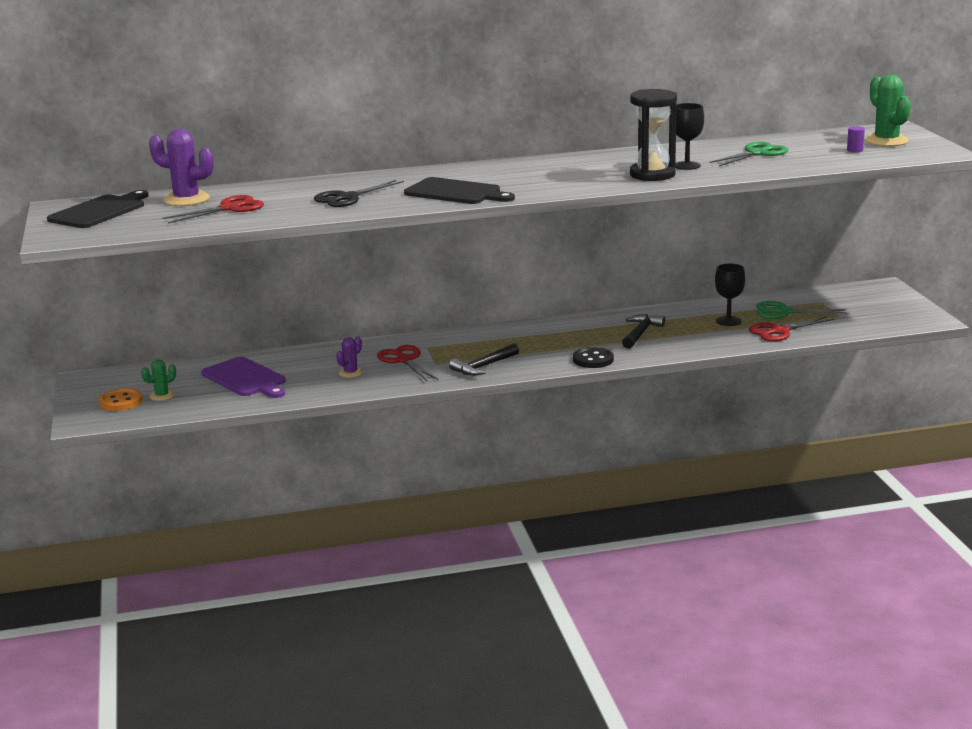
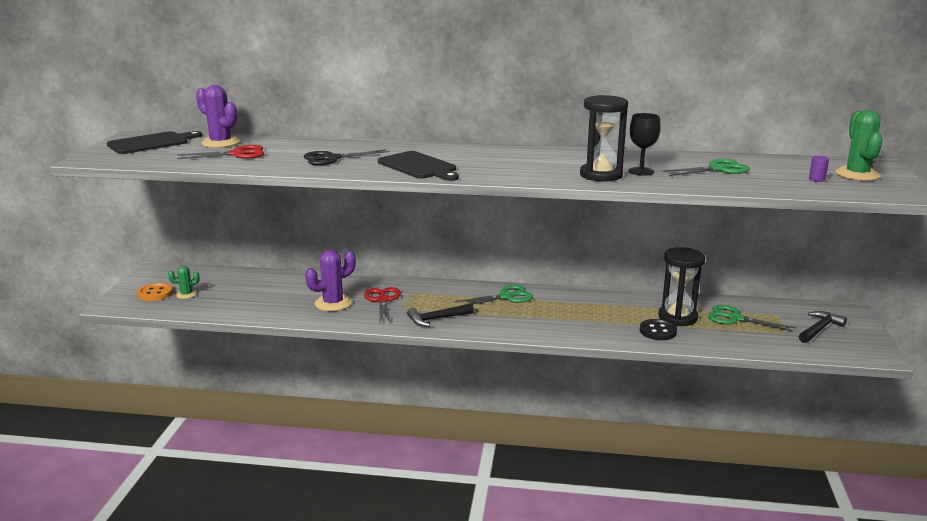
camera: 20 degrees right, 0 degrees up
(245, 378) = (256, 292): purple cutting board -> none
(350, 373) = (333, 303): purple cactus -> purple cactus, size x1.81
(537, 333) = (506, 297): none -> green scissors
(593, 360) = (530, 331): black button -> black button (658, 331)
(640, 333) = (591, 314): black hammer -> black hammer (819, 329)
(728, 321) = (677, 317): black goblet -> black hourglass
(779, 331) = (717, 337): red scissors -> none

